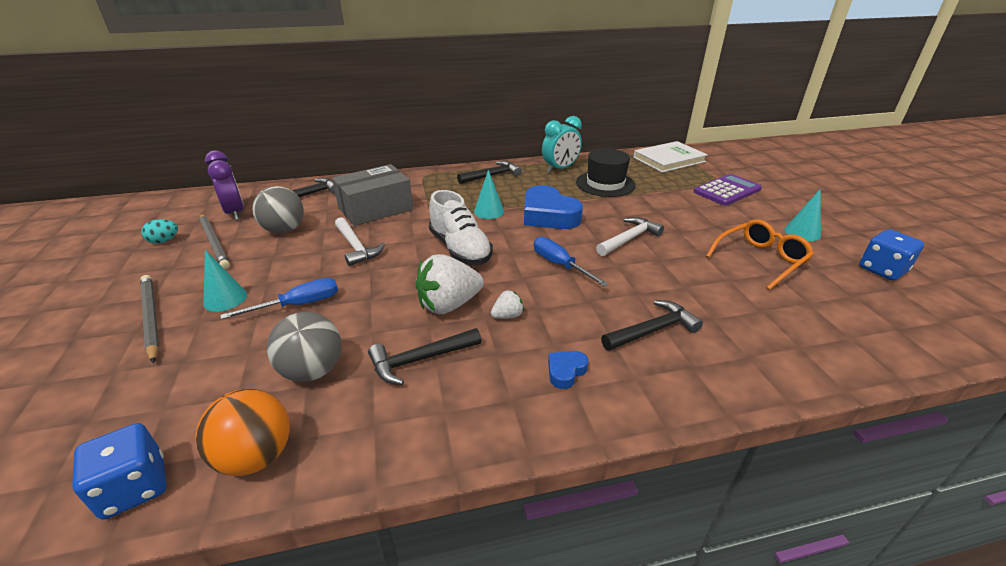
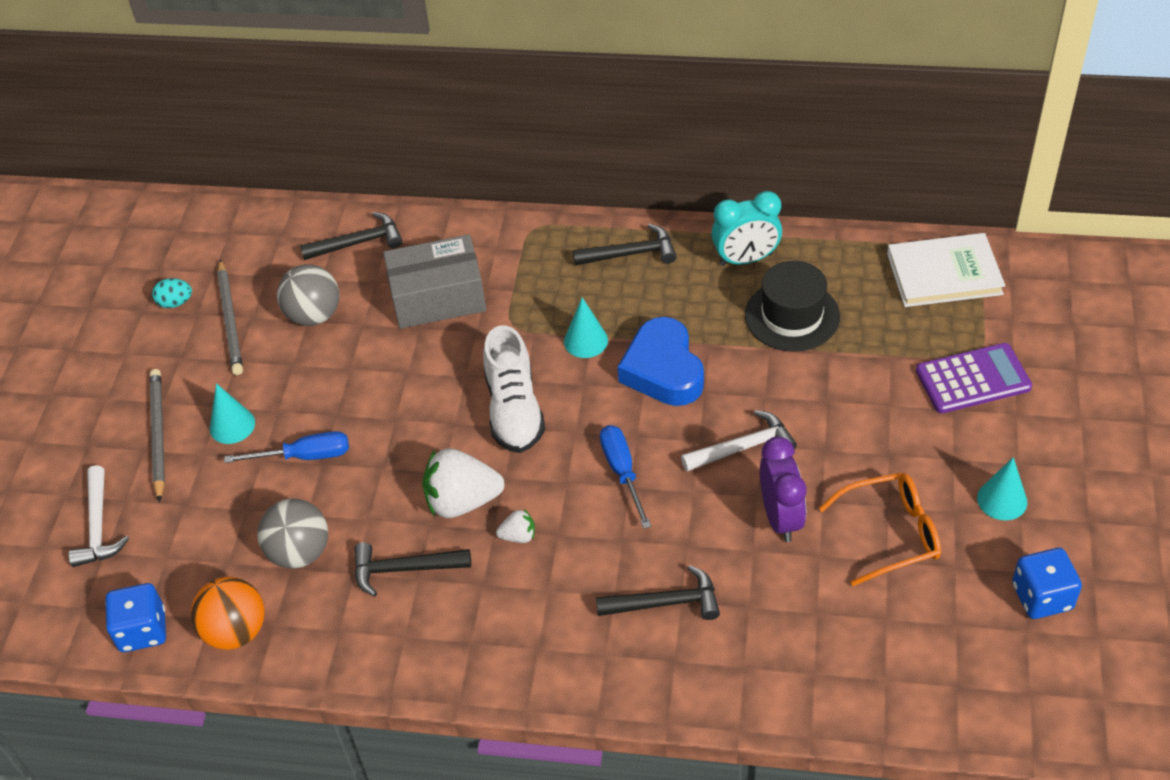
camera: 25 degrees right, 15 degrees up
(235, 213) = (261, 262): purple clock -> purple clock (780, 518)
(356, 247) = (391, 372): white hammer -> white hammer (98, 526)
(565, 371) = (540, 627): blue heart -> none

